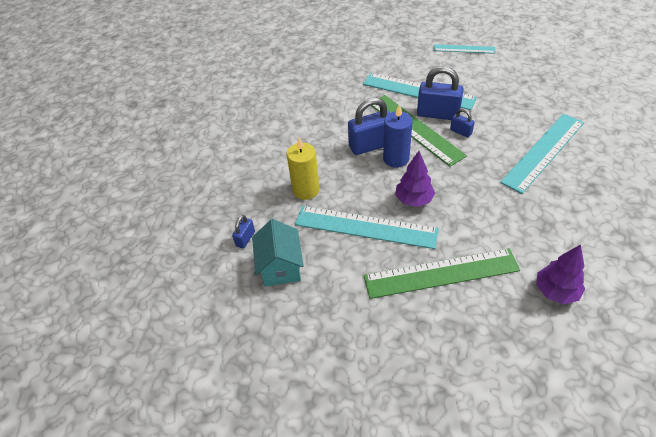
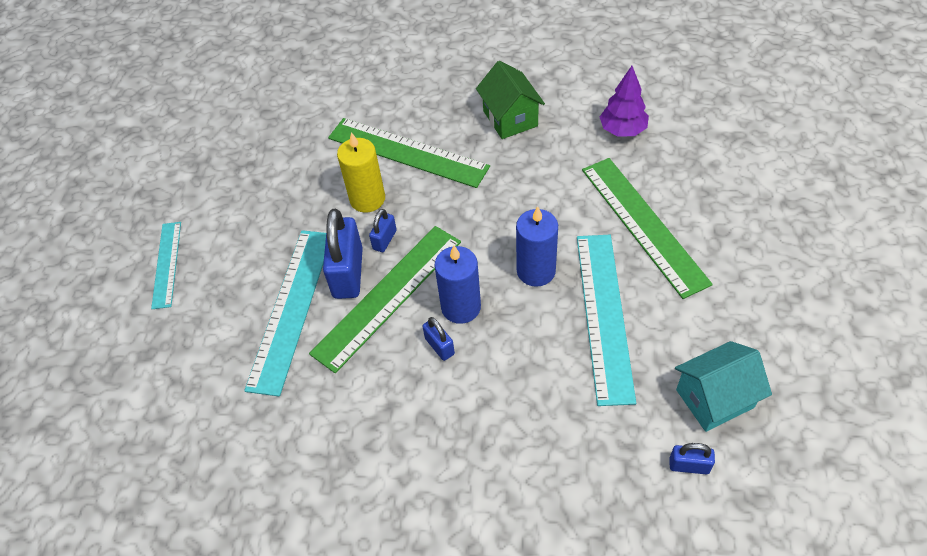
camera: 105 degrees left, 5 degrees up
(306, 190) = (562, 411): yellow candle -> yellow candle (367, 199)
(371, 145) = (439, 346): blue padlock -> blue padlock, size x0.50
(414, 200) = (536, 271): purple tree -> blue candle
(543, 151) = (407, 152): turquoise ruler -> green ruler
(578, 216) = (510, 118): none -> green house

